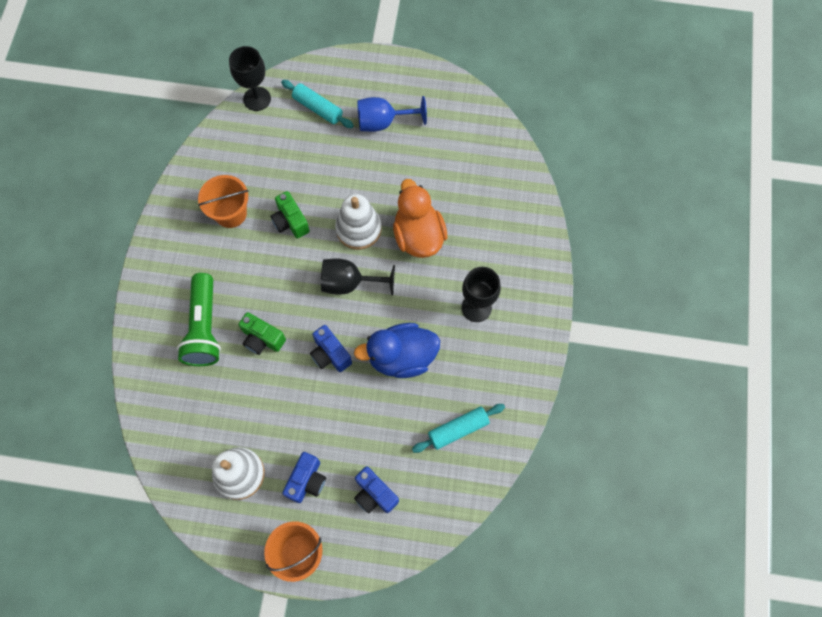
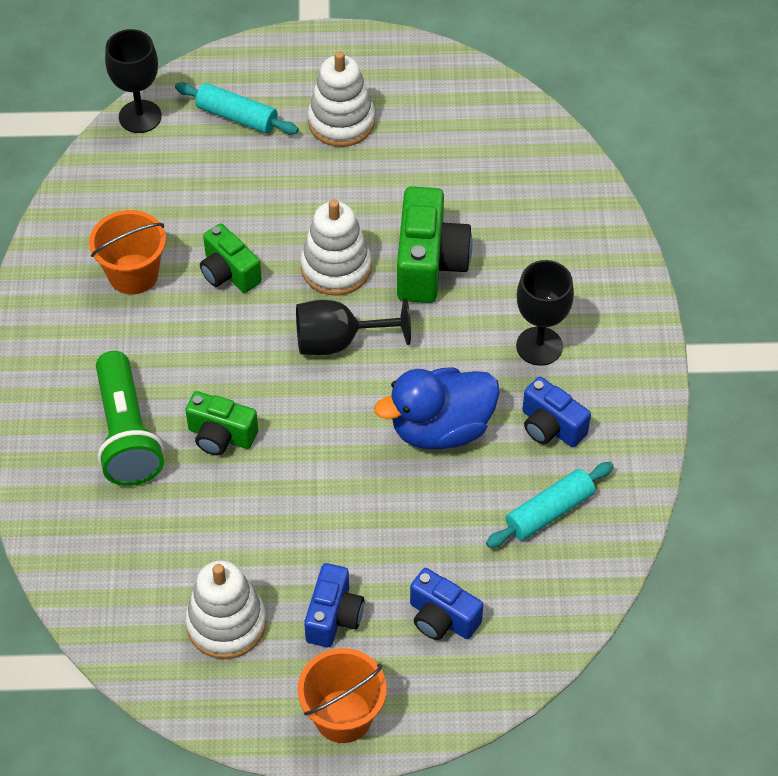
camera: 10 degrees left, 15 degrees down
(330, 354) = (331, 441): blue camera -> blue camera (551, 427)
(383, 122) = (341, 122): blue goblet -> white stacking toy
(418, 236) = (429, 264): orange duck -> green camera

